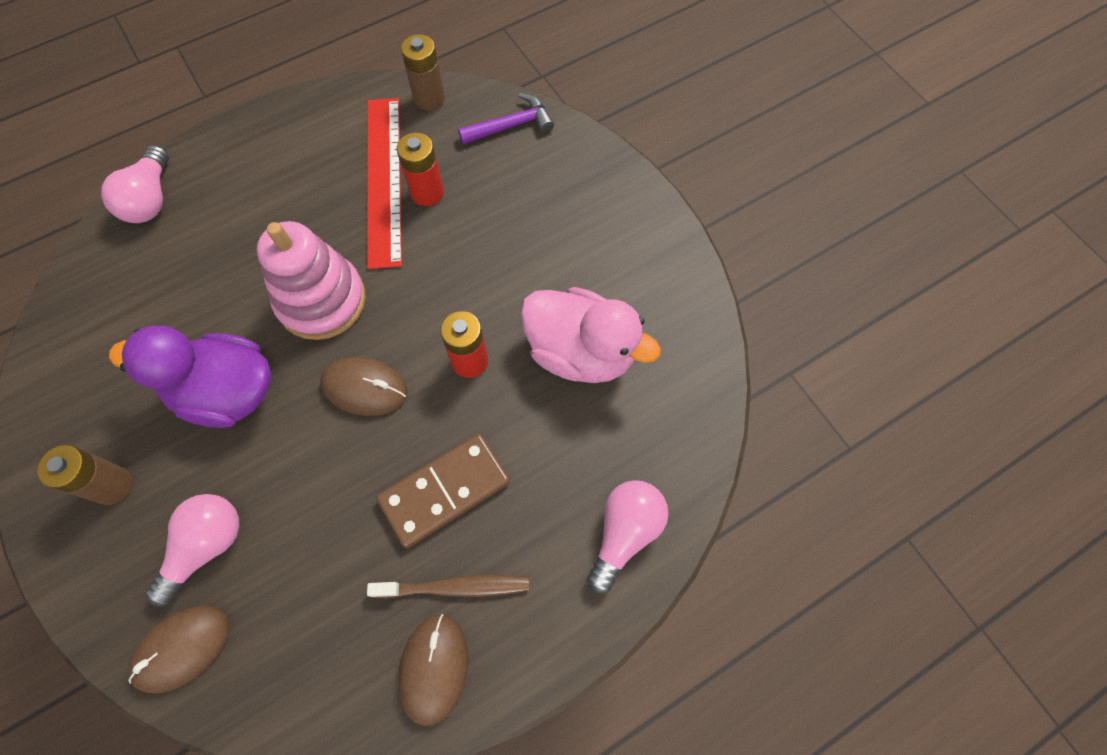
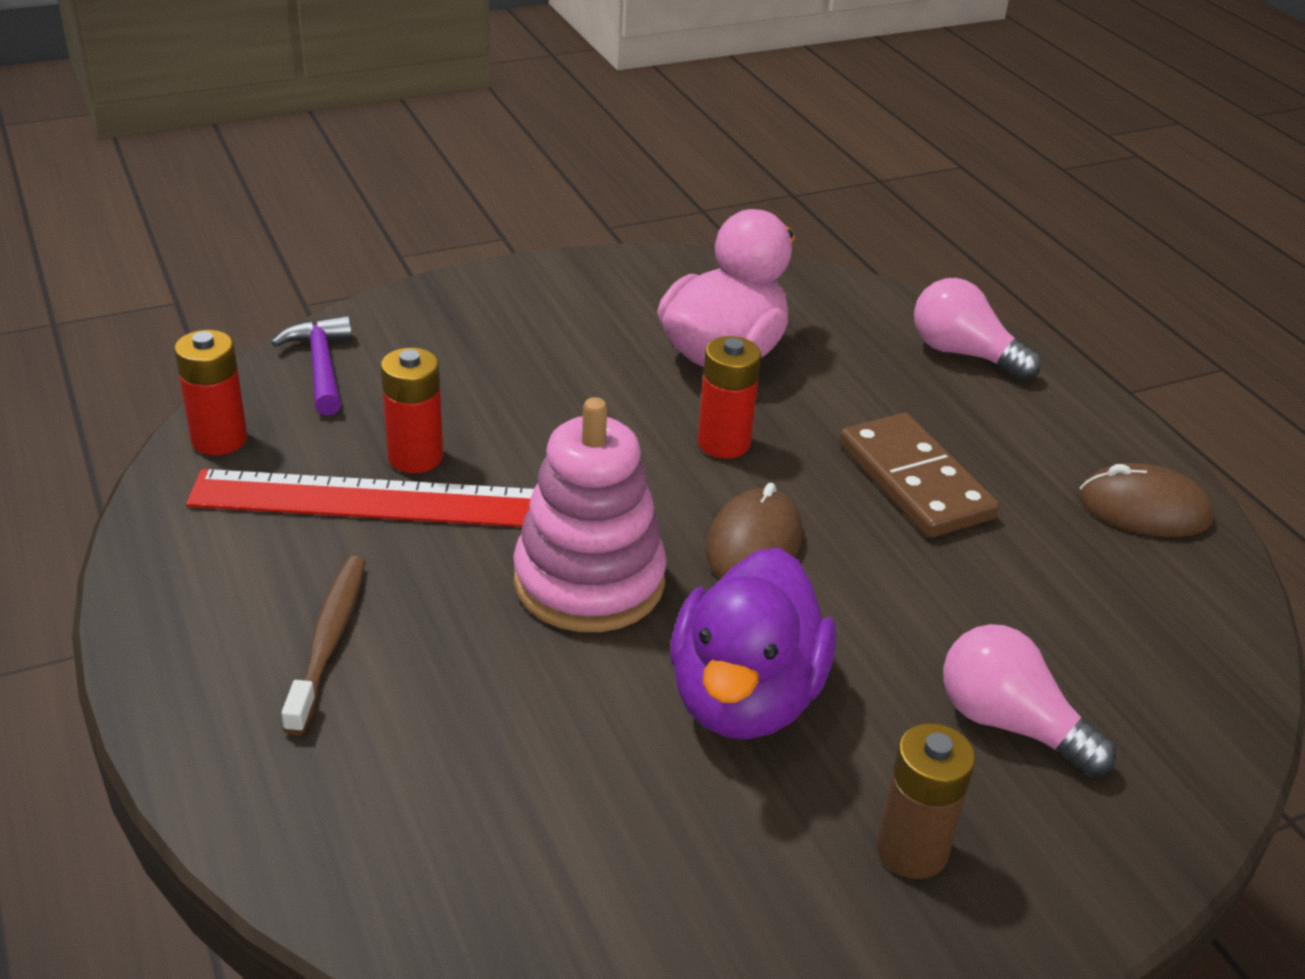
camera: 85 degrees left, 30 degrees down
(150, 199) = (282, 817): pink light bulb -> none
(181, 648) = (1167, 751): brown mouse -> none
(429, 98) = (219, 439): brown battery -> red battery
(454, 587) = (1042, 484): brown toothbrush -> brown toothbrush (328, 641)

